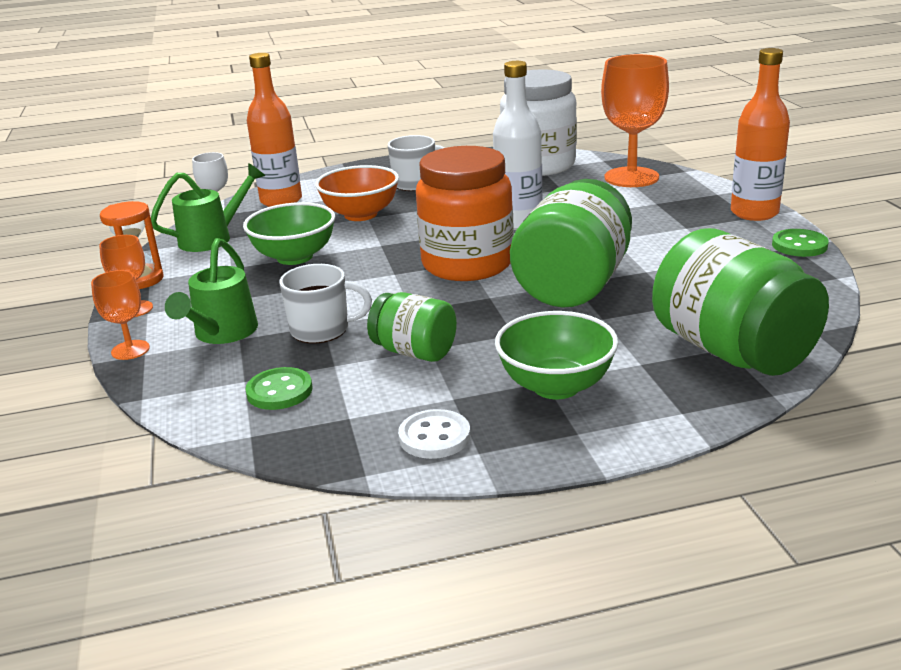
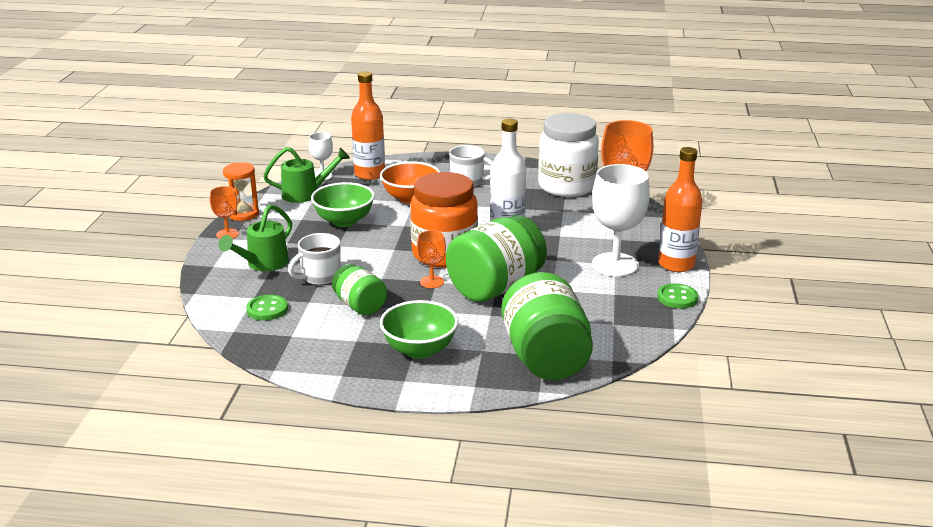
camera: 20 degrees right, 0 degrees up
(130, 350) = (207, 261): orange goblet -> orange goblet (432, 282)
(322, 330) = (320, 277): white mug -> white mug turned 120 degrees clockwise
(434, 437) = (326, 360): white button -> none
(687, 228) = (615, 265): none -> white goblet

